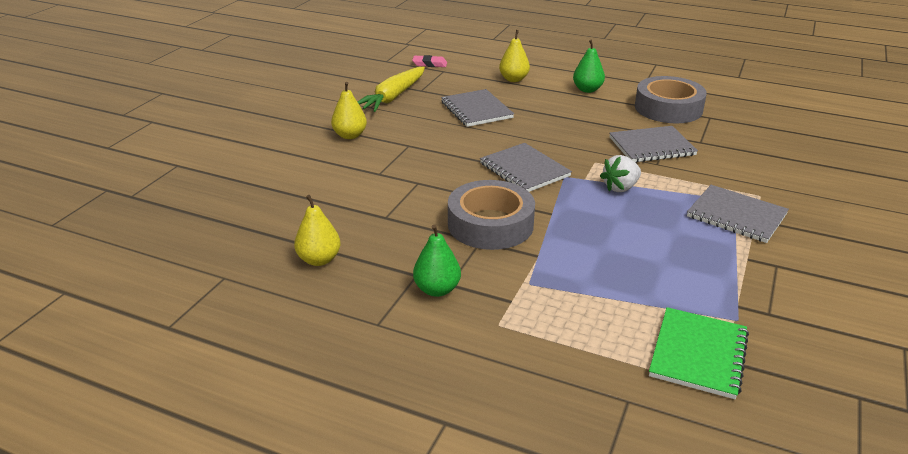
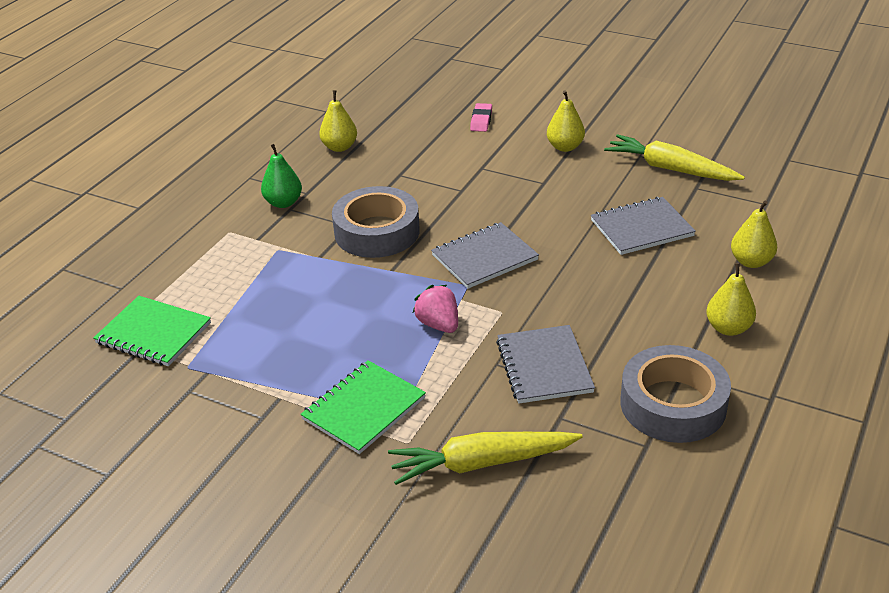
camera: 95 degrees right, 5 degrees up
(429, 64) = (787, 192): pink eraser -> pink eraser (481, 120)
(587, 90) = (728, 328): green pear -> yellow pear
(620, 187) = (438, 324): white strawberry -> pink strawberry
(736, 216) = (364, 409): grey notebook -> green notebook
(761, 167) = (481, 463): none -> yellow carrot

